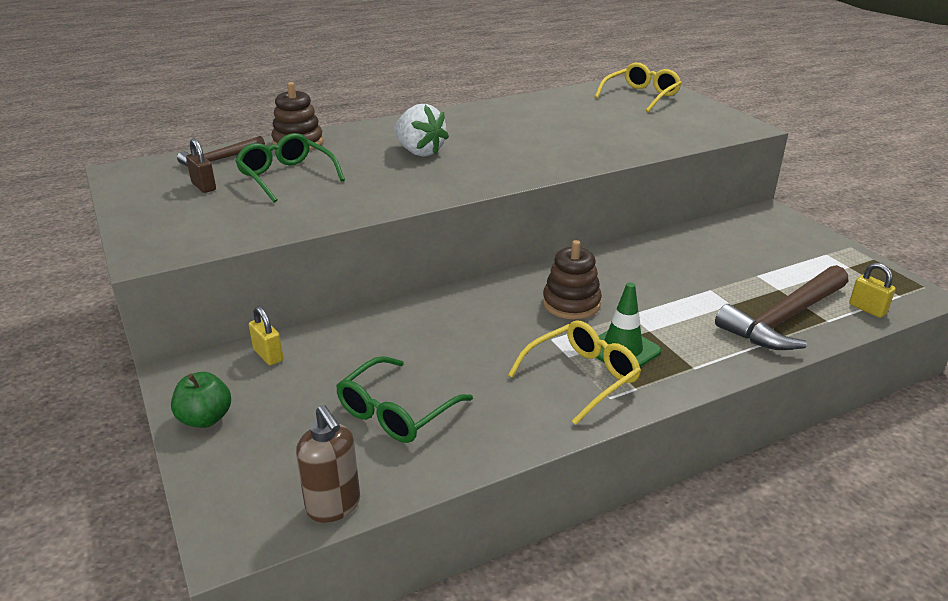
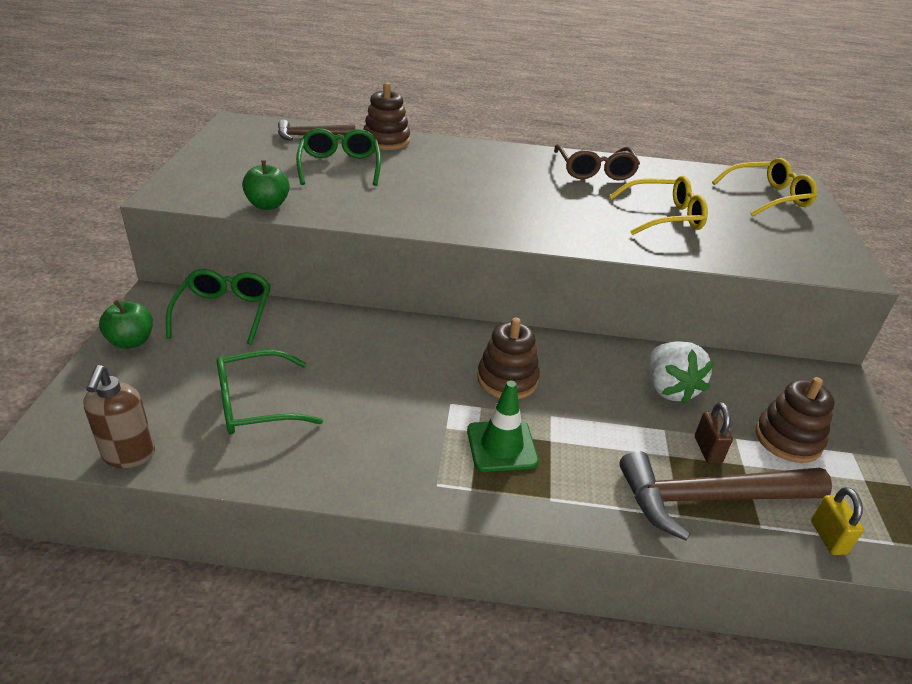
camera: 30 degrees right, 5 degrees up
(204, 186) = (272, 154): brown padlock -> brown padlock (707, 450)
(266, 229) = (268, 205): none -> green apple
(268, 355) = (224, 312): yellow padlock -> green glasses
(419, 152) = (472, 181): white strawberry -> white strawberry (669, 389)
(502, 114) = (595, 171): none -> brown glasses
(582, 377) = (435, 452): yellow glasses -> yellow glasses (664, 217)
(785, 262) = (788, 439): none -> brown stacking toy

